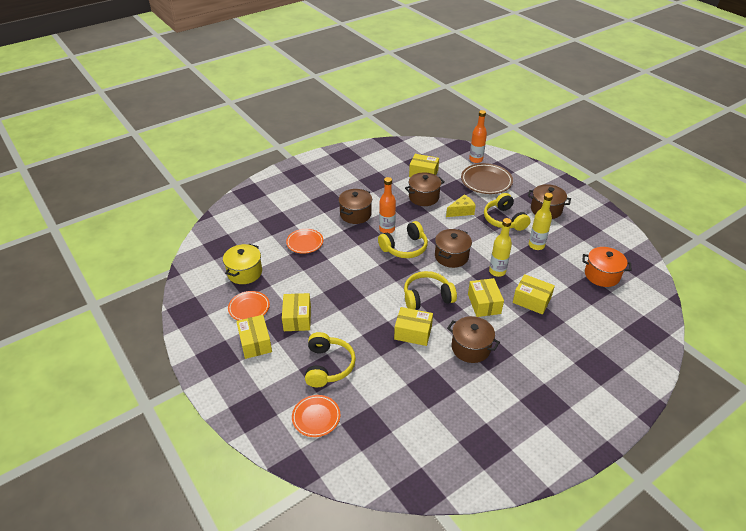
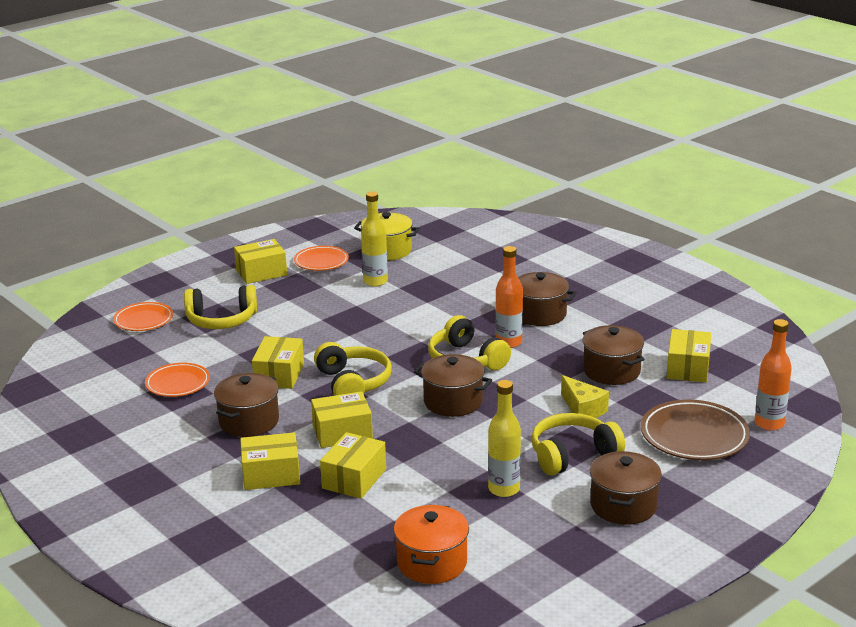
camera: 85 degrees right, 15 degrees down
(297, 318) = (304, 293): yellow box -> yellow box (271, 474)
(305, 243) = (459, 282): orange plate -> orange plate (177, 383)
(497, 271) = (422, 446): yellow bottle -> yellow bottle (375, 281)

